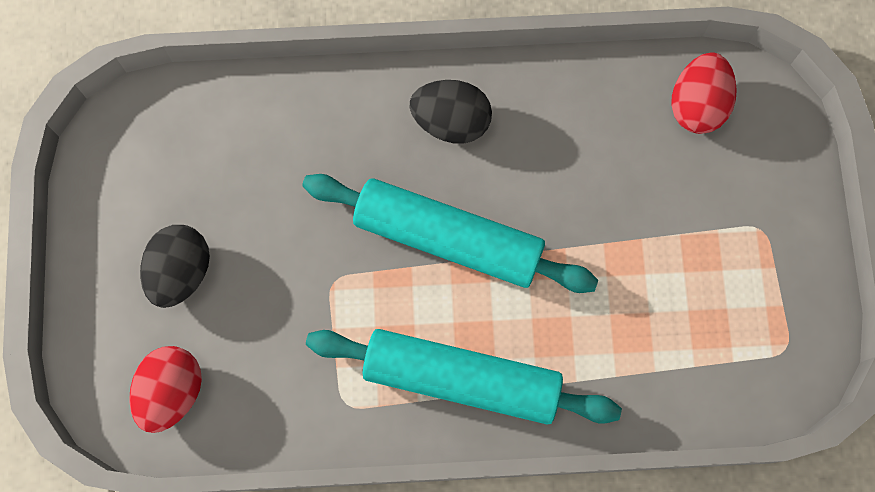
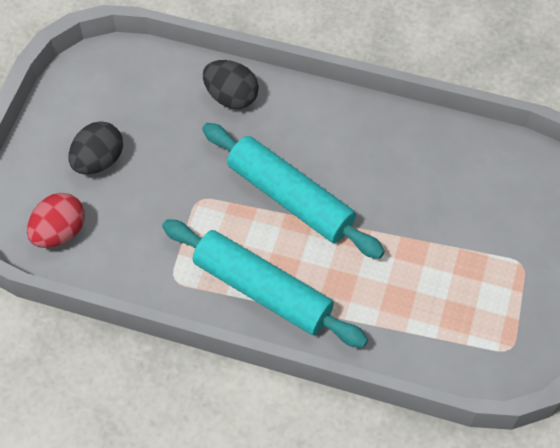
camera: 20 degrees right, 15 degrees down
(451, 122) = (322, 126): black egg -> black egg (231, 97)
(697, 105) = (504, 169): red egg -> none

